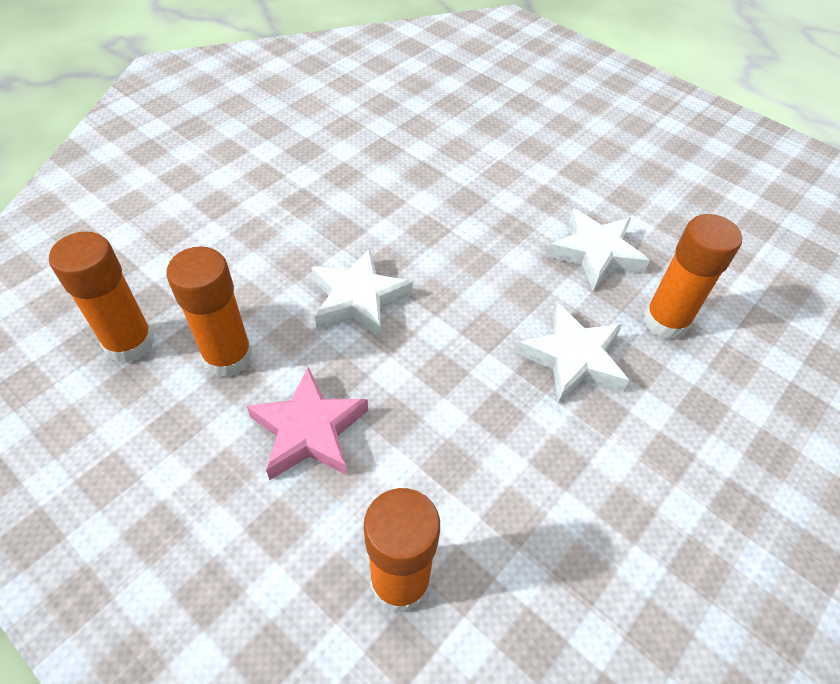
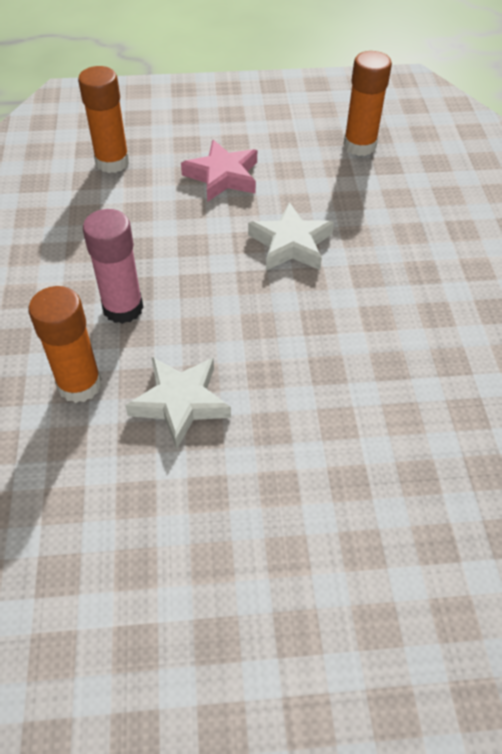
camera: 135 degrees right, 0 degrees up
(228, 357) = (307, 173): orange glue stick -> none
(573, 359) = (123, 308): white star -> pink glue stick

